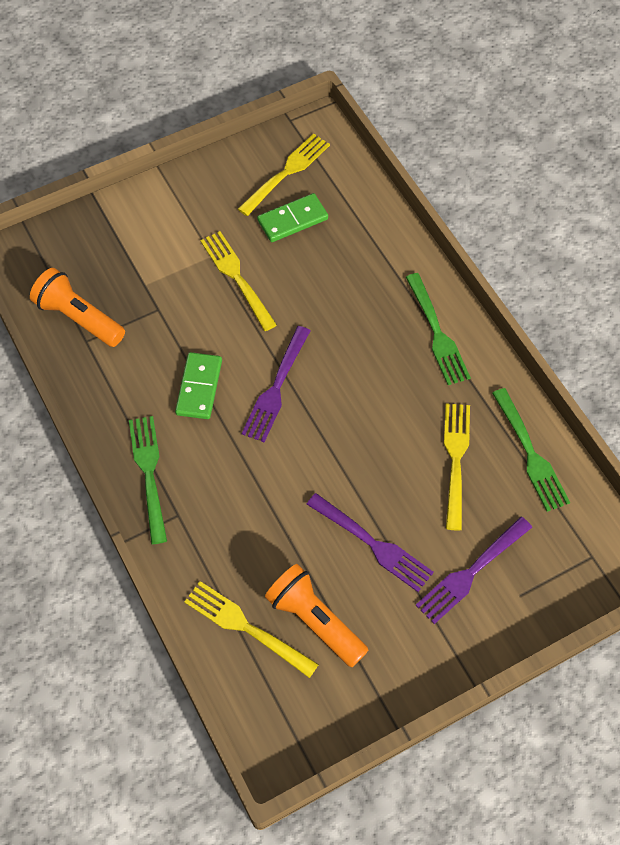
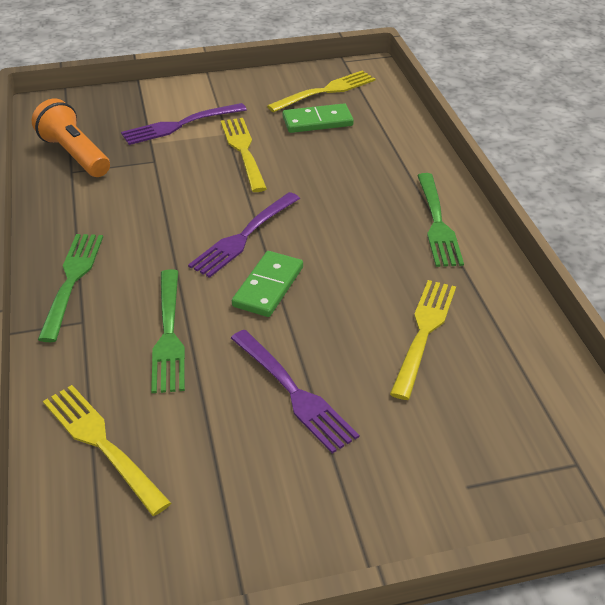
camera: 15 degrees right, 20 degrees down
(199, 387) = (163, 222): green domino -> green domino (268, 286)
(315, 620) = (189, 455): orange flashlight -> none
(472, 571) = (409, 446): purple fork -> purple fork (181, 125)
(529, 453) = (517, 343): green fork -> green fork (168, 333)

